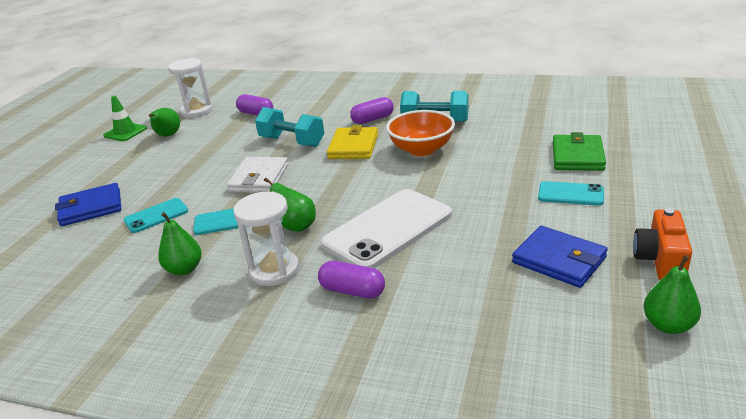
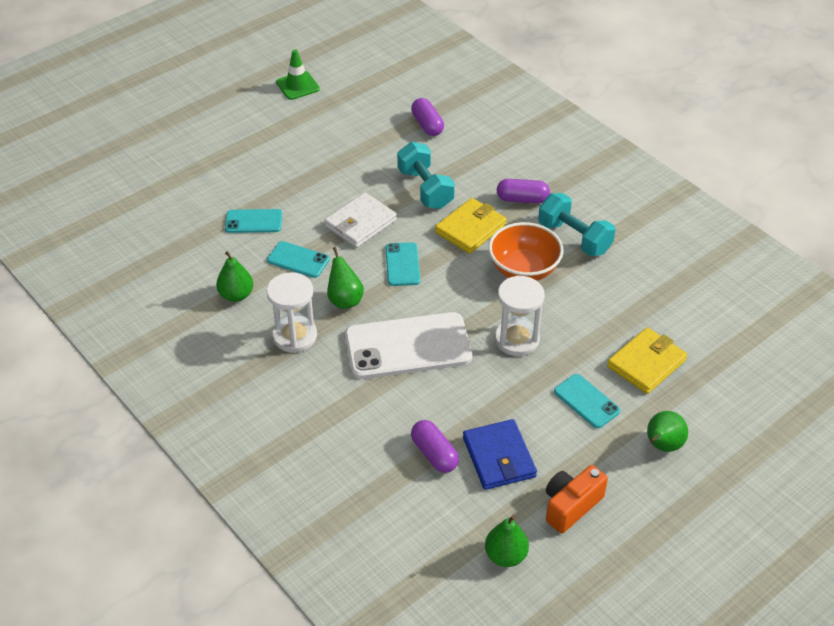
camera: 30 degrees right, 15 degrees up
(91, 208) = (213, 181): blue wallet -> none
(168, 136) = (329, 113): green pear -> green pear (662, 446)
(196, 111) = (379, 88): white hourglass -> white hourglass (517, 339)
(322, 185) = (402, 264): none -> turquoise phone
(352, 291) = (330, 390): purple capsule -> purple capsule (434, 454)
(577, 156) = (646, 363): green wallet -> yellow wallet

